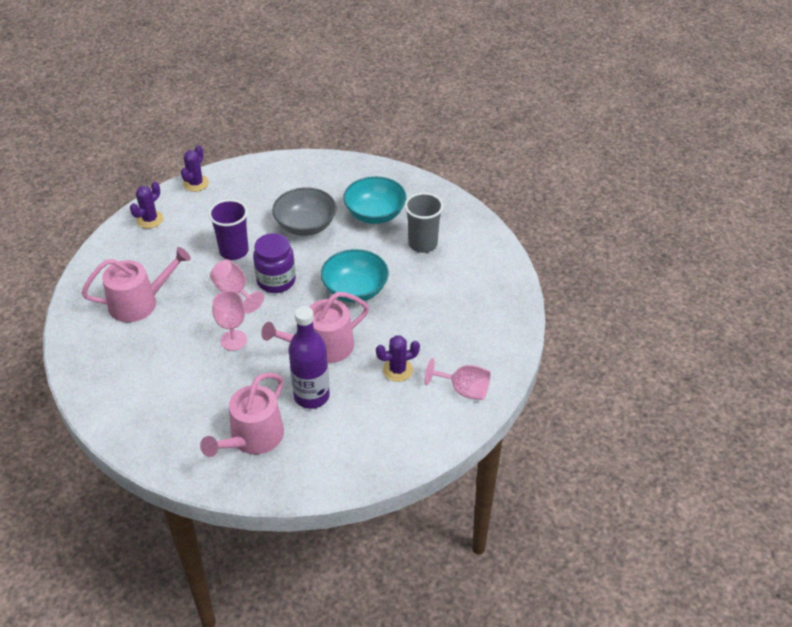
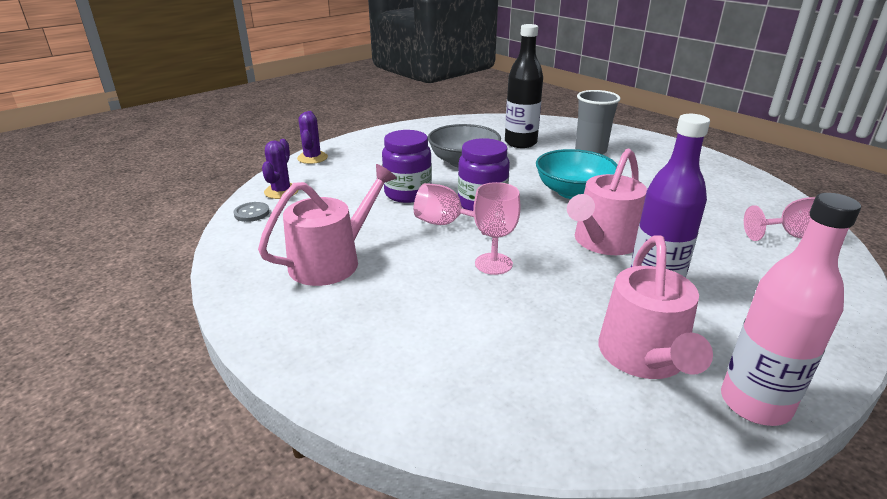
camera: 25 degrees left, 15 degrees down
(118, 238) = (252, 213): none -> grey button
(234, 251) = (408, 193): purple cup -> purple jar
(278, 485) = (755, 403): none -> pink bottle
(375, 214) = (520, 143): turquoise bowl -> black bottle
(397, 370) = (707, 239): purple cactus -> none

